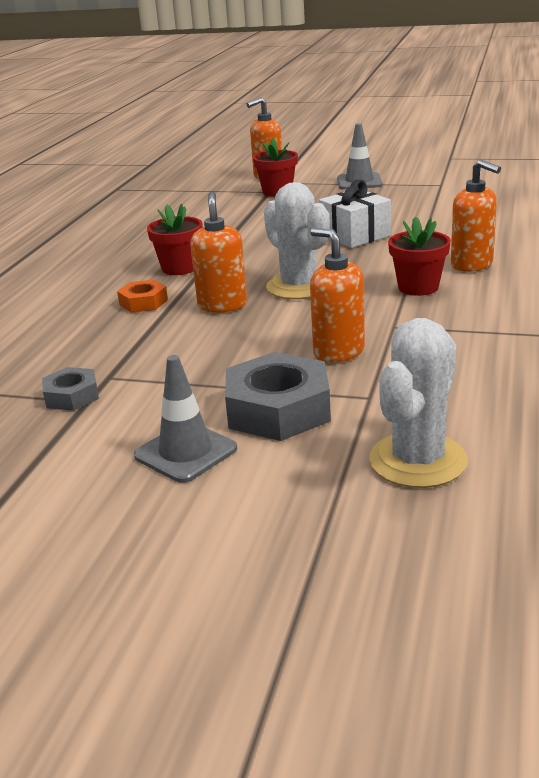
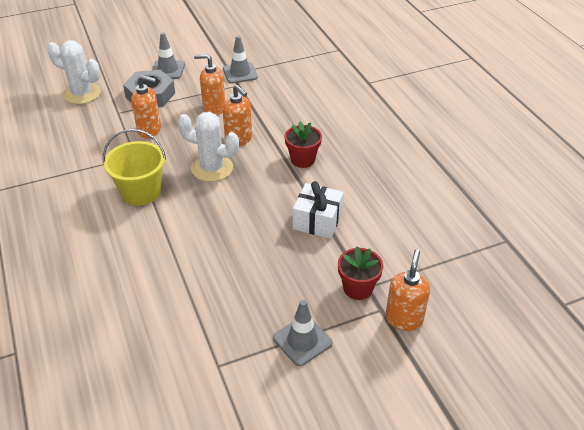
camera: 140 degrees right, 15 degrees up
(72, 396) = (240, 73): grey nut -> grey traffic cone
(143, 302) = (284, 127): orange nut -> none
(355, 235) = (225, 237): white gift -> white gift (317, 221)
(418, 287) = (141, 192): red flower pot -> yellow bucket
(418, 460) = (82, 94): white cactus -> white cactus turned 60 degrees counterclockwise
(472, 265) = (119, 228): orange soap dispenser -> orange soap dispenser (214, 109)

